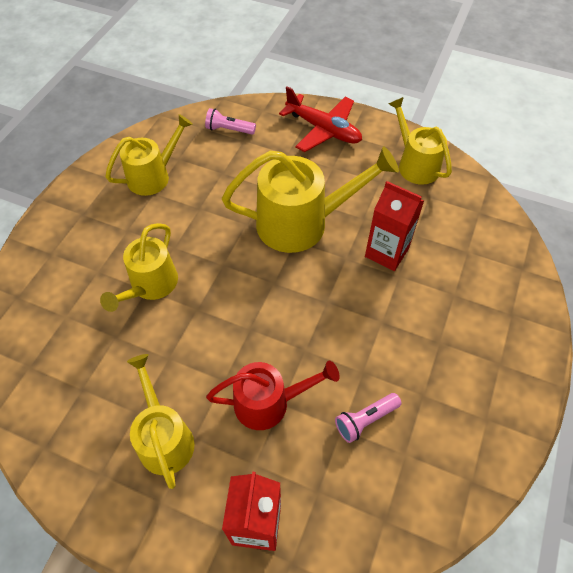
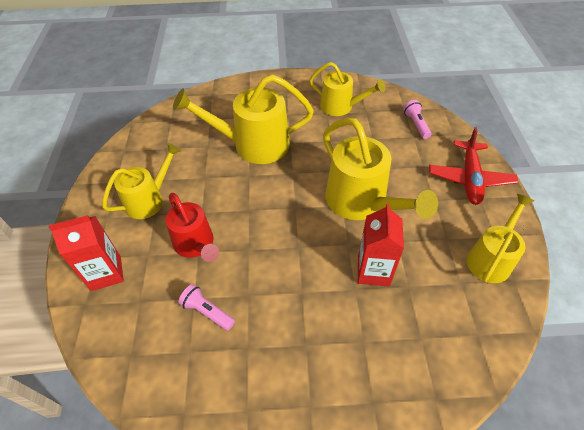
camera: 65 degrees right, 5 degrees down
(150, 286) = (253, 145): yellow watering can -> yellow watering can, size x1.57

